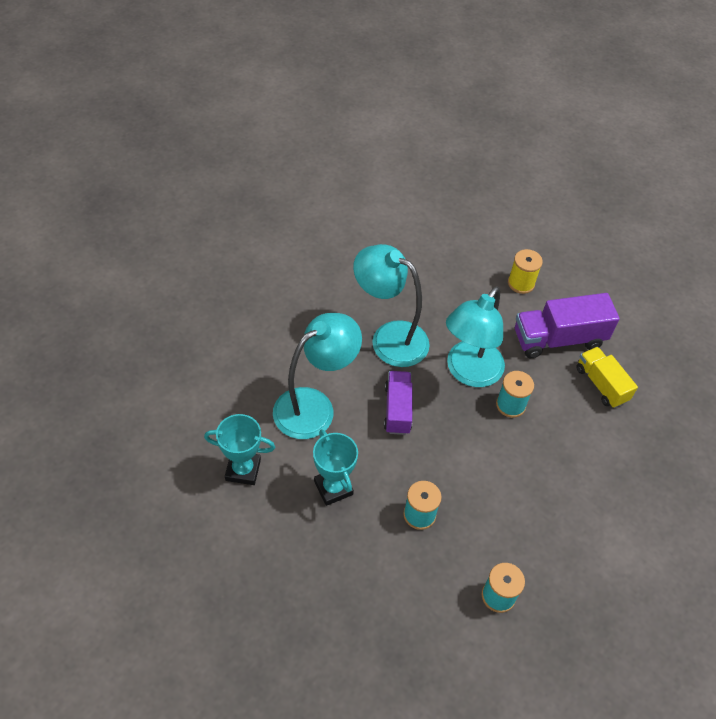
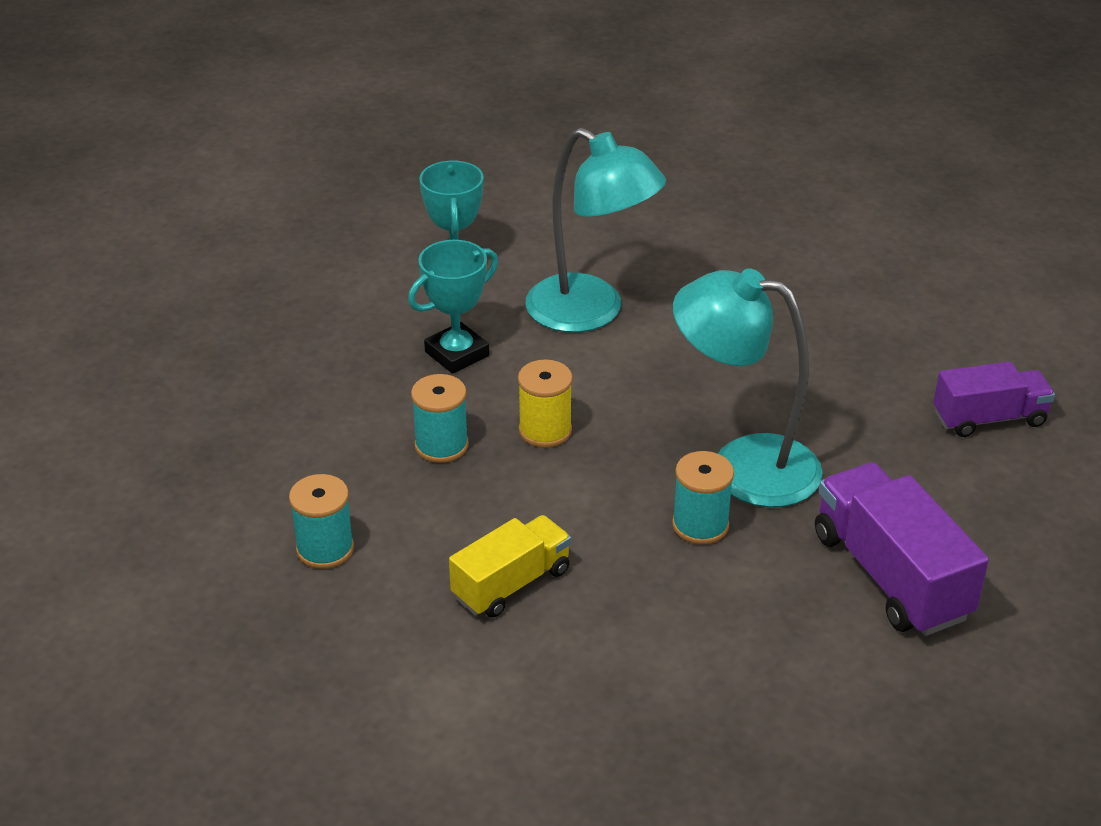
camera: 80 degrees right, 15 degrees down
(389, 338) = (764, 366): turquoise lamp -> none
(397, 409) = (625, 395): purple truck -> purple truck (989, 418)
(521, 283) = (998, 510): yellow spool -> yellow spool (545, 430)
(601, 384) = (813, 647): yellow truck -> yellow truck (511, 584)

